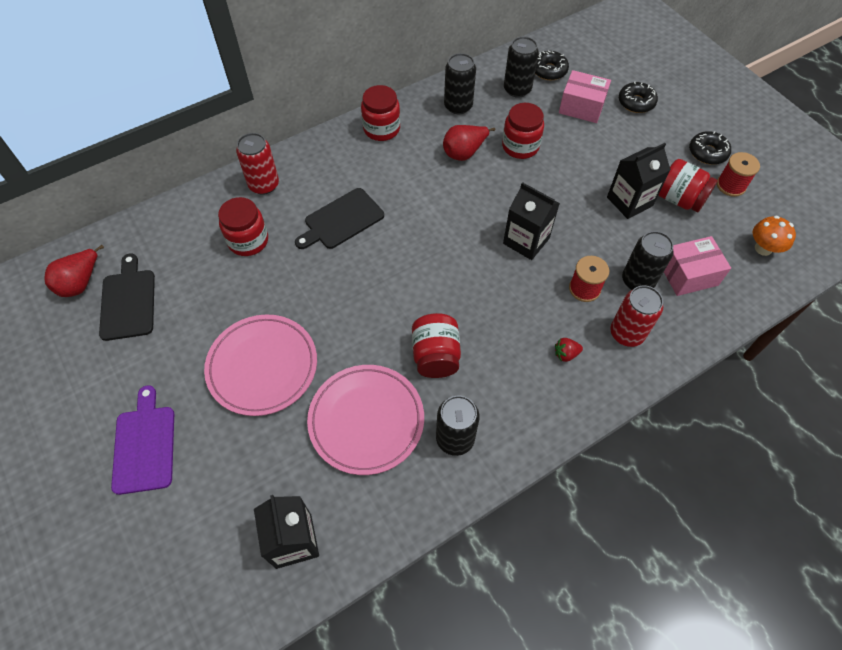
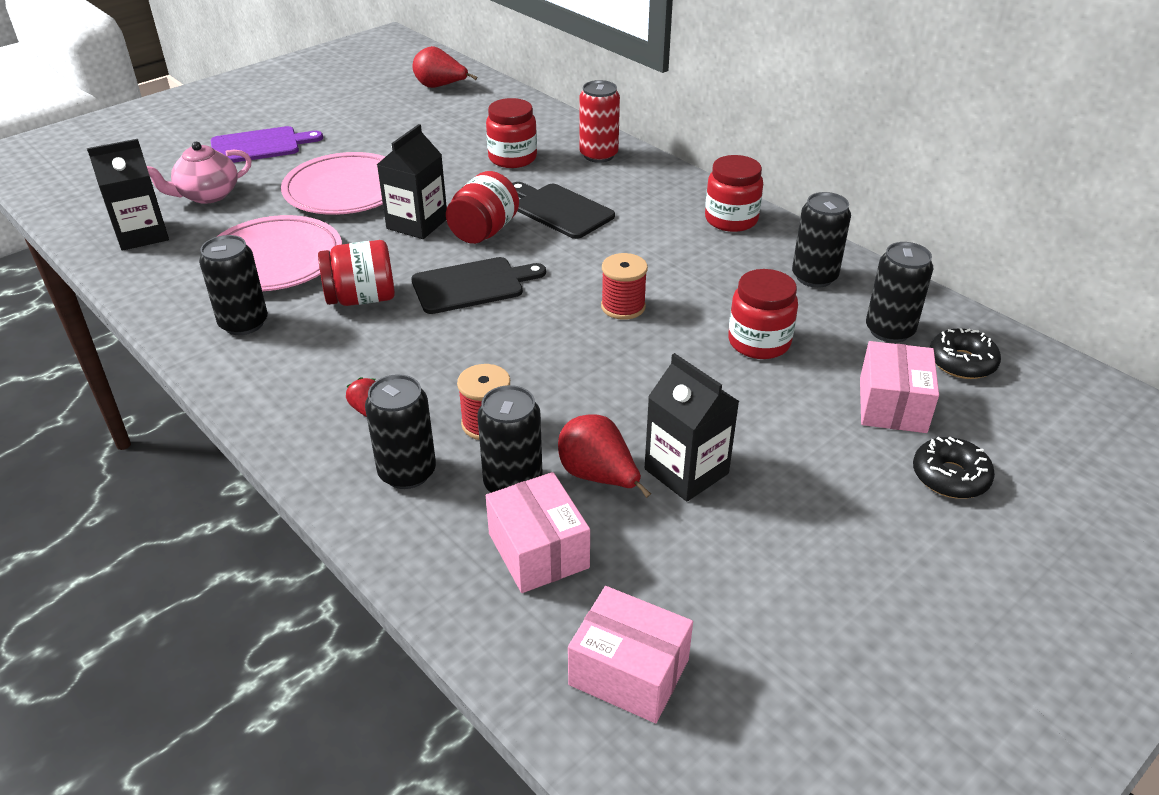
camera: 80 degrees right, 20 degrees down
(128, 301) = (421, 111): black cutting board -> black cutting board (472, 285)
(234, 487) = (207, 195): none -> pink teapot
(464, 152) = (720, 291): red pear -> red pear (598, 476)
(526, 241) = (566, 360): black carton -> black carton (417, 224)
(626, 333) = (407, 472): red can -> black can
(679, 199) = (717, 540): red jar -> red jar (484, 231)
(707, 153) = (865, 587): black donut -> none
(731, 185) = (786, 623): red spool -> red spool (623, 307)
(763, 248) = (629, 672): orange mushroom -> pink box

